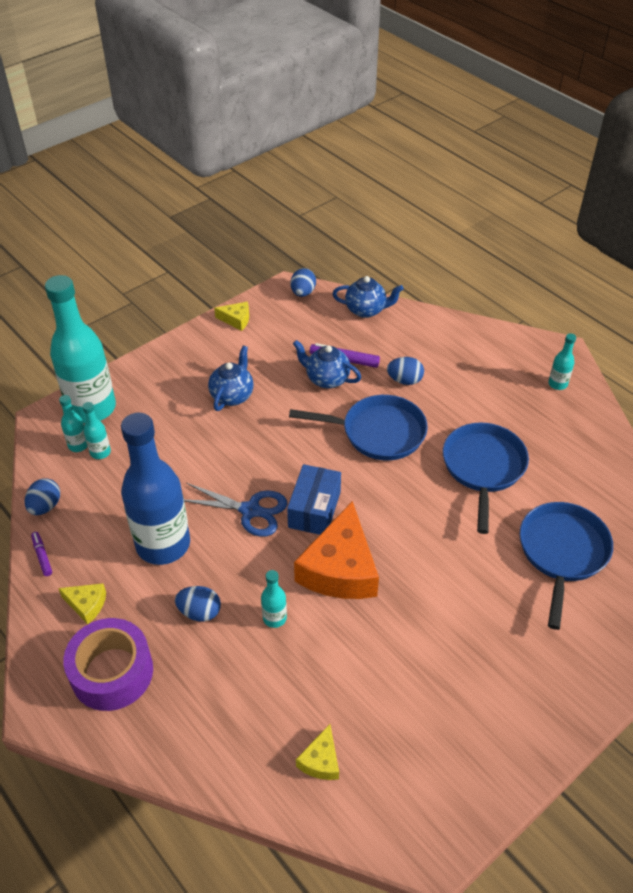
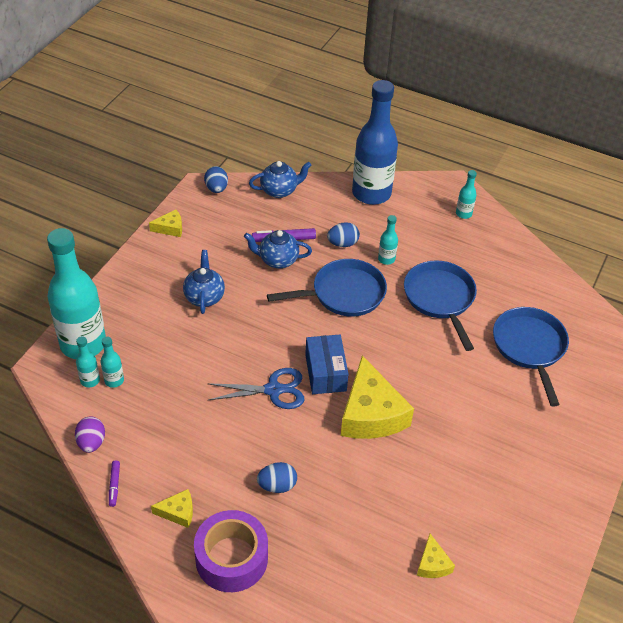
camera: 25 degrees left, 0 degrees up
(42, 556) = (114, 485): purple marker -> purple marker turned 135 degrees counterclockwise
(45, 506) = (91, 442): blue egg -> purple egg
(163, 544) = (215, 441): blue bottle -> blue bottle (371, 193)
(274, 618) = (340, 470): turquoise bottle -> turquoise bottle (386, 259)
(340, 569) = (371, 414): orange cheese -> yellow cheese

